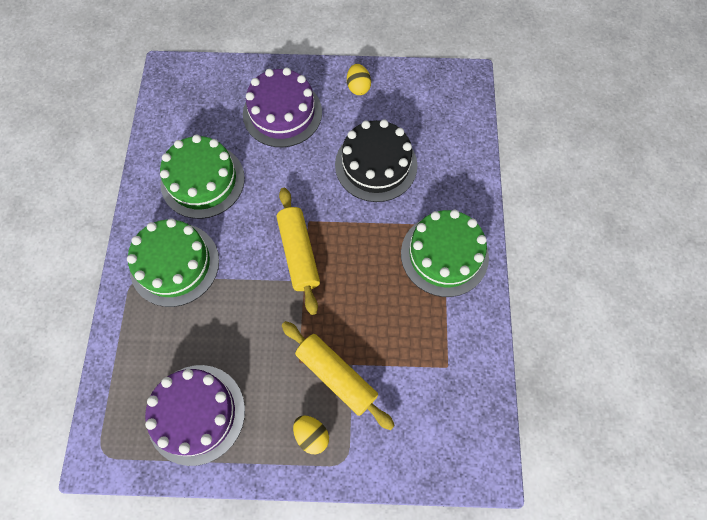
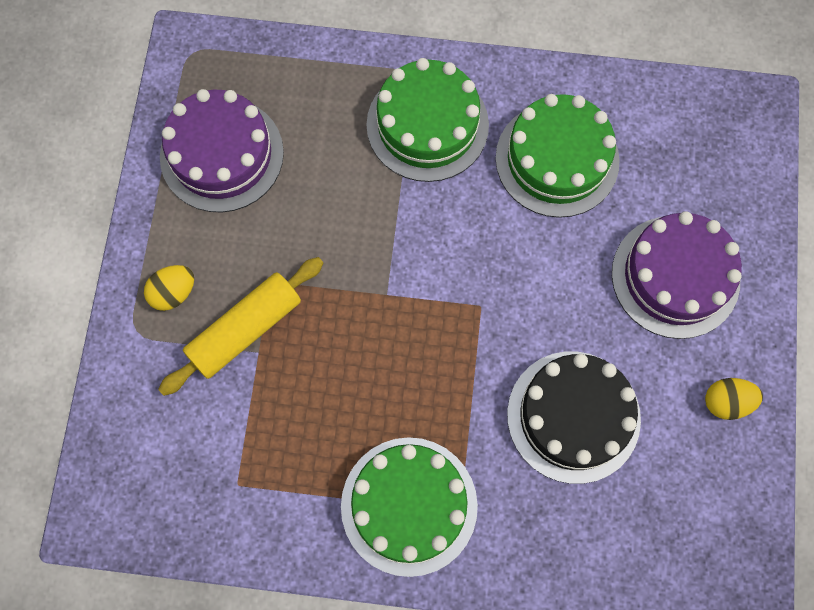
camera: 95 degrees right, 5 degrees up
(298, 253) = (429, 289): yellow rolling pin -> none

